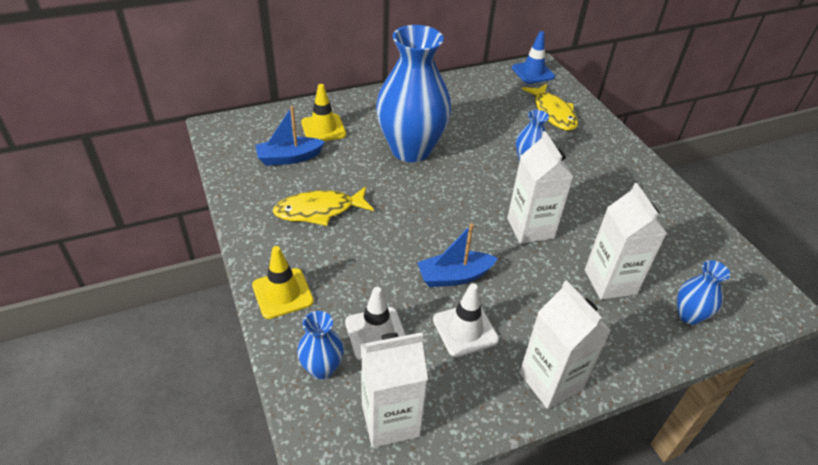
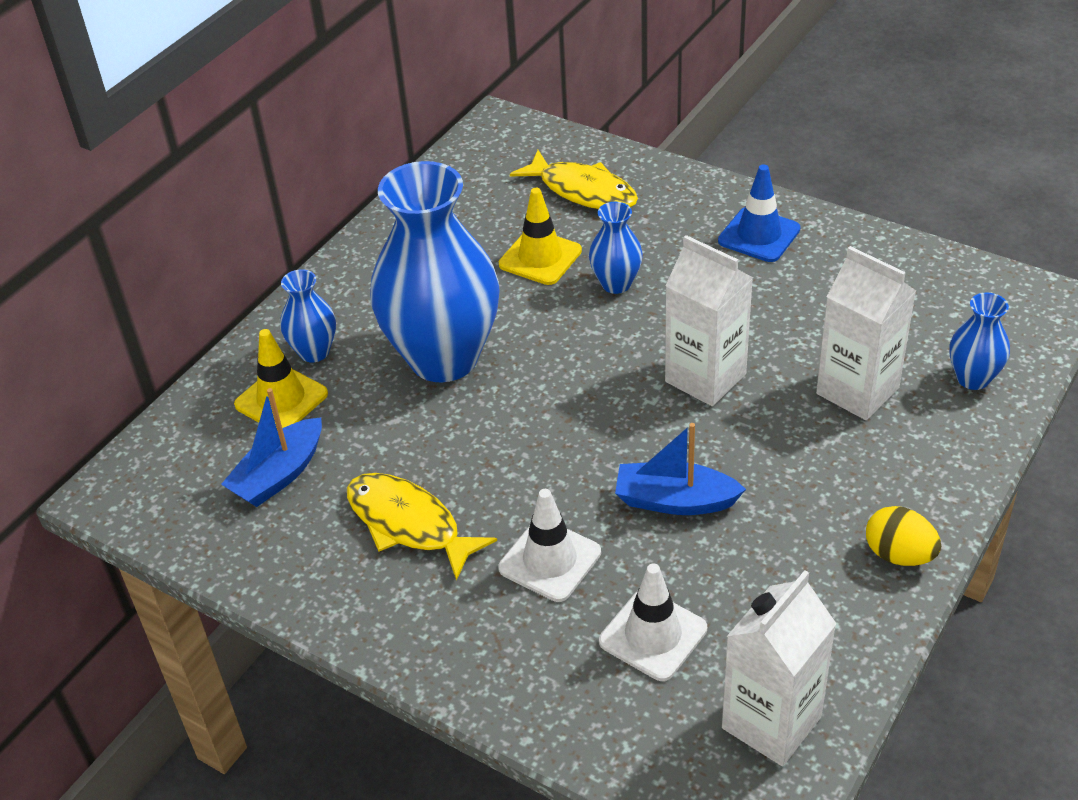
camera: 30 degrees left, 0 degrees up
(282, 293) = (482, 666): yellow traffic cone -> yellow traffic cone (540, 257)
(319, 210) = (409, 524): yellow fish -> yellow fish turned 90 degrees clockwise
(322, 368) = (632, 721): blue vase -> blue vase (314, 352)
(454, 276) = (675, 501): blue boat -> blue boat turned 60 degrees clockwise
(465, 329) = (751, 559): white traffic cone -> white traffic cone (550, 560)
(533, 72) = (497, 140): blue traffic cone -> blue traffic cone (759, 235)
(550, 381) = (899, 555): white carton -> yellow egg

